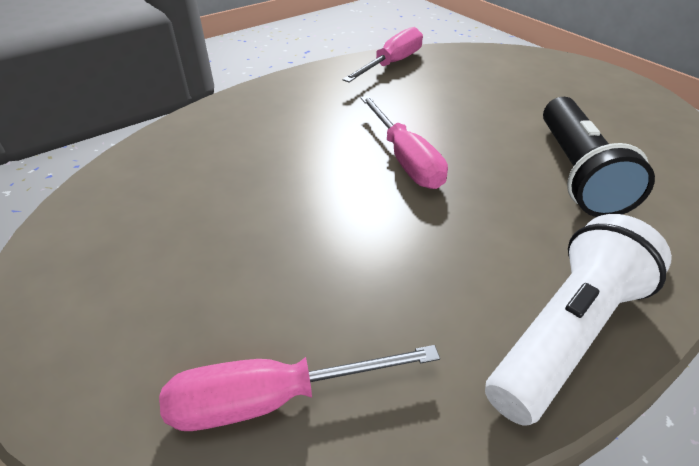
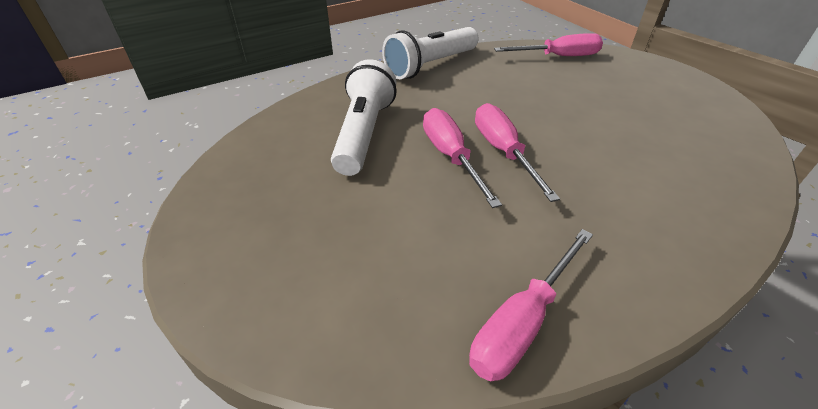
camera: 175 degrees left, 0 degrees up
(462, 151) = (451, 156): none -> pink screwdriver
(576, 172) = (364, 133): black flashlight -> white flashlight

